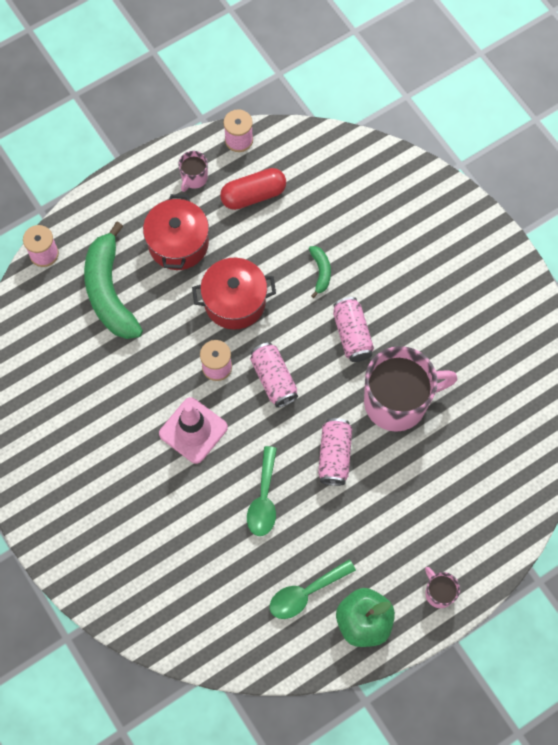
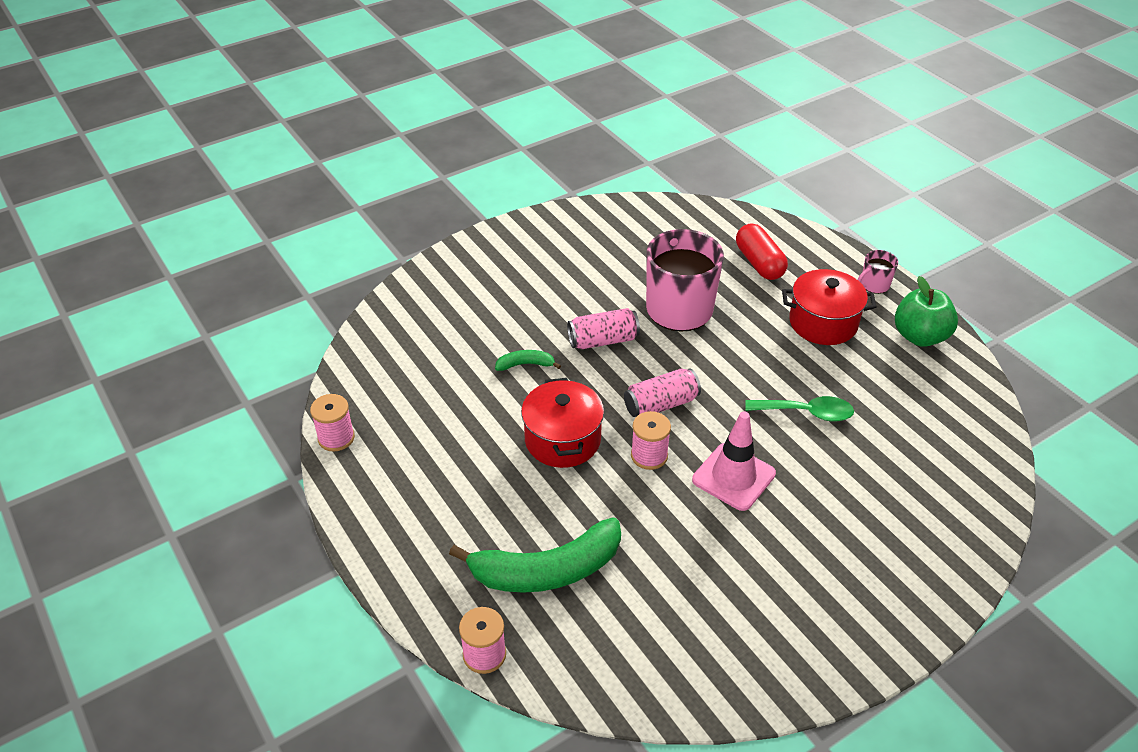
camera: 90 degrees left, 25 degrees down
(178, 243) = (479, 496): red pot -> red pot (823, 323)
(194, 178) = (385, 482): pink mug -> none
(253, 195) = (418, 423): red capsule -> red capsule (759, 263)
(305, 593) = (903, 379): green spoon -> none
(334, 456) = (745, 355): pink can -> none

